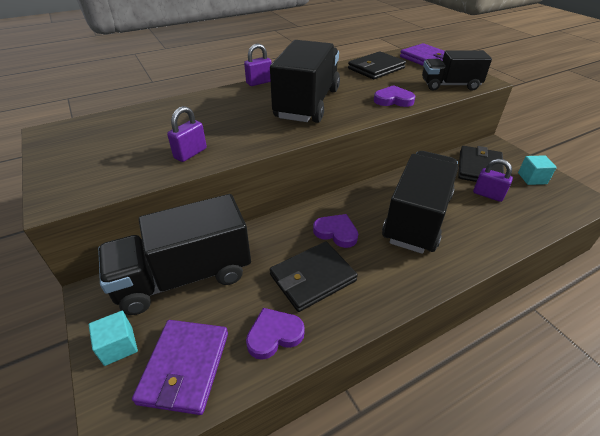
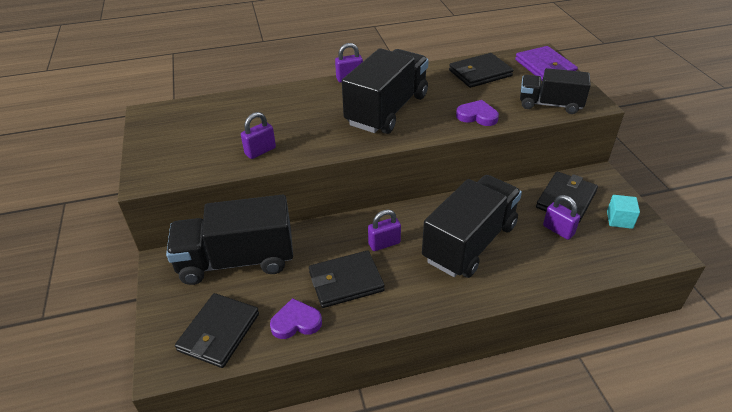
camera: 15 degrees right, 0 degrees up
(118, 346) = (173, 306): turquoise cube -> none
(185, 367) = (219, 332): purple wallet -> black wallet
(336, 232) = (384, 243): purple heart -> purple padlock

